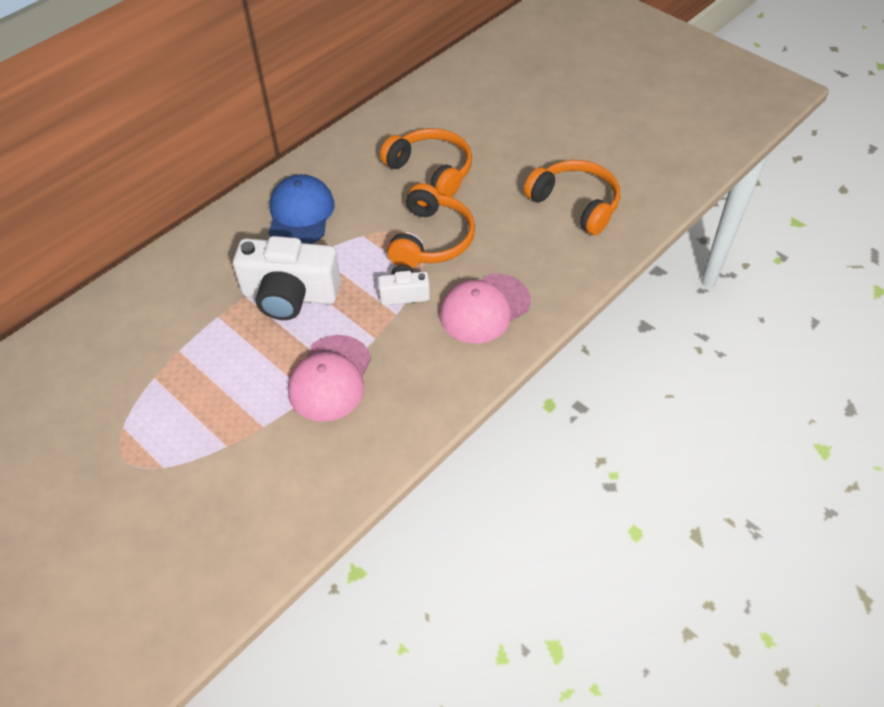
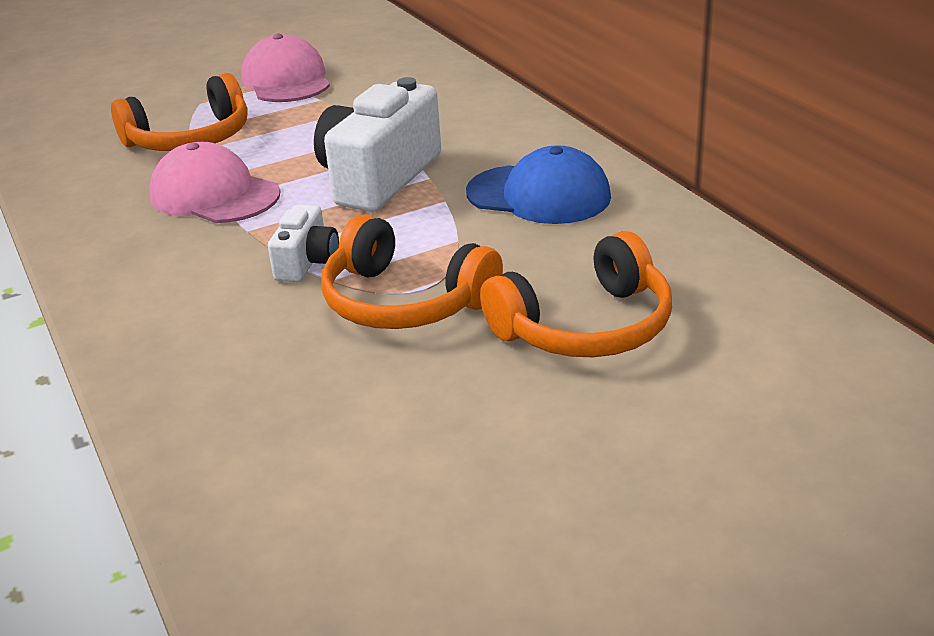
camera: 110 degrees right, 20 degrees down
(484, 308) = (213, 330): pink cap -> pink cap (286, 80)
(575, 204) = (382, 500): orange headphones -> orange headphones (190, 139)

